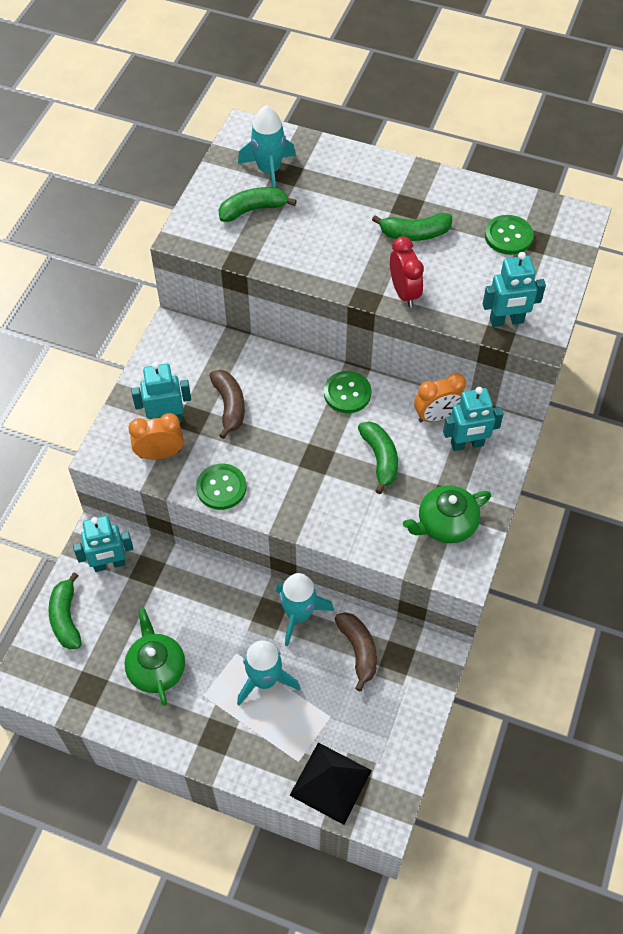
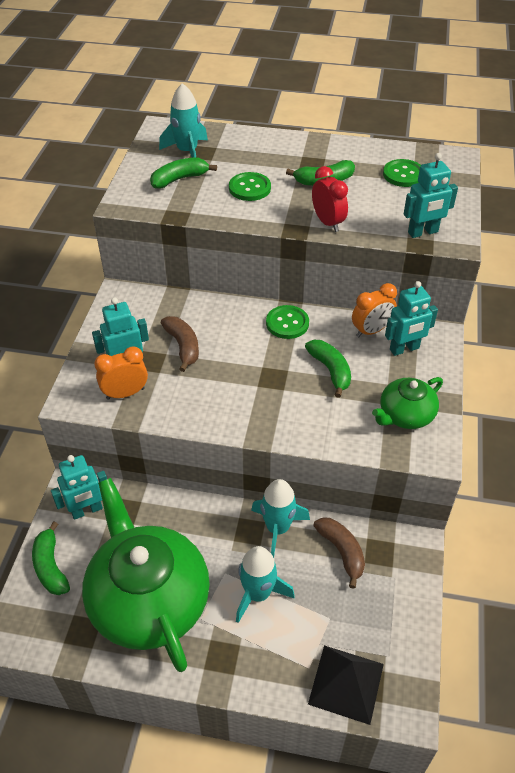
camera: 10 degrees left, 10 degrees down
(156, 668) = (149, 600): green teapot -> green teapot, size x2.03
(221, 487) = (189, 414): green button -> green button (249, 188)

